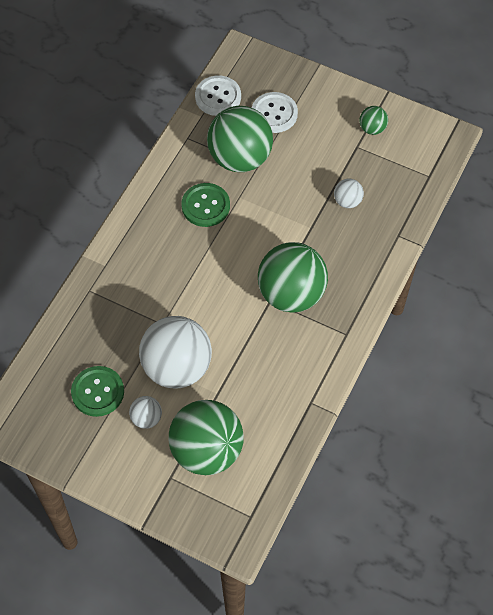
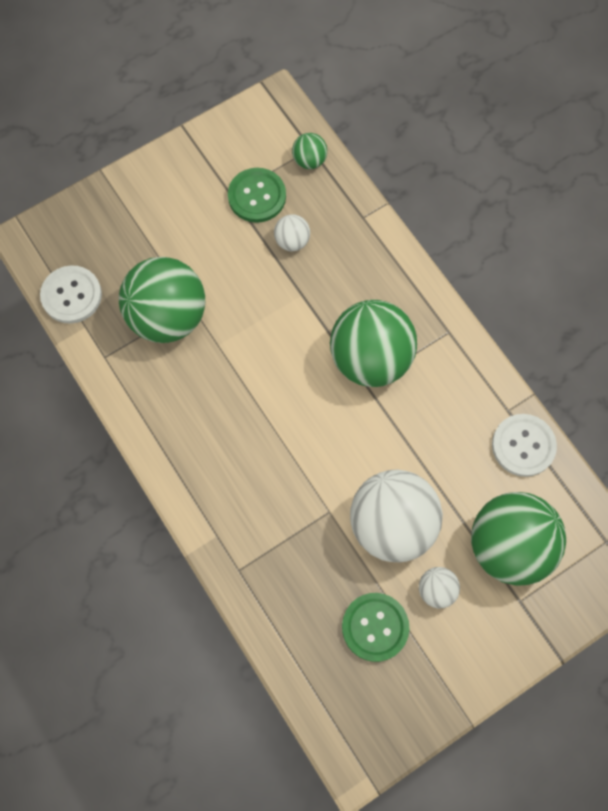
camera: 60 degrees left, 10 degrees up
(205, 206) = (207, 386): green button -> green button (257, 196)
(274, 113) = (134, 250): white button -> white button (523, 446)
(372, 128) = (218, 167): green ball -> green ball (309, 160)

